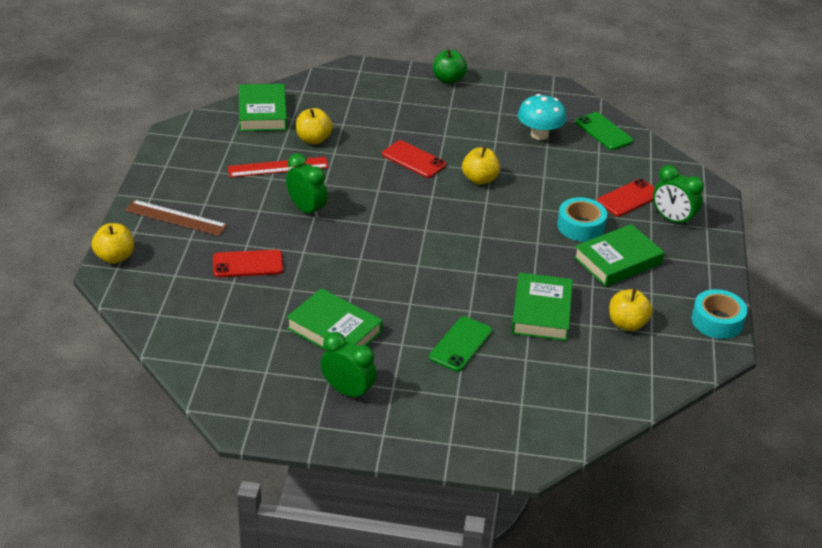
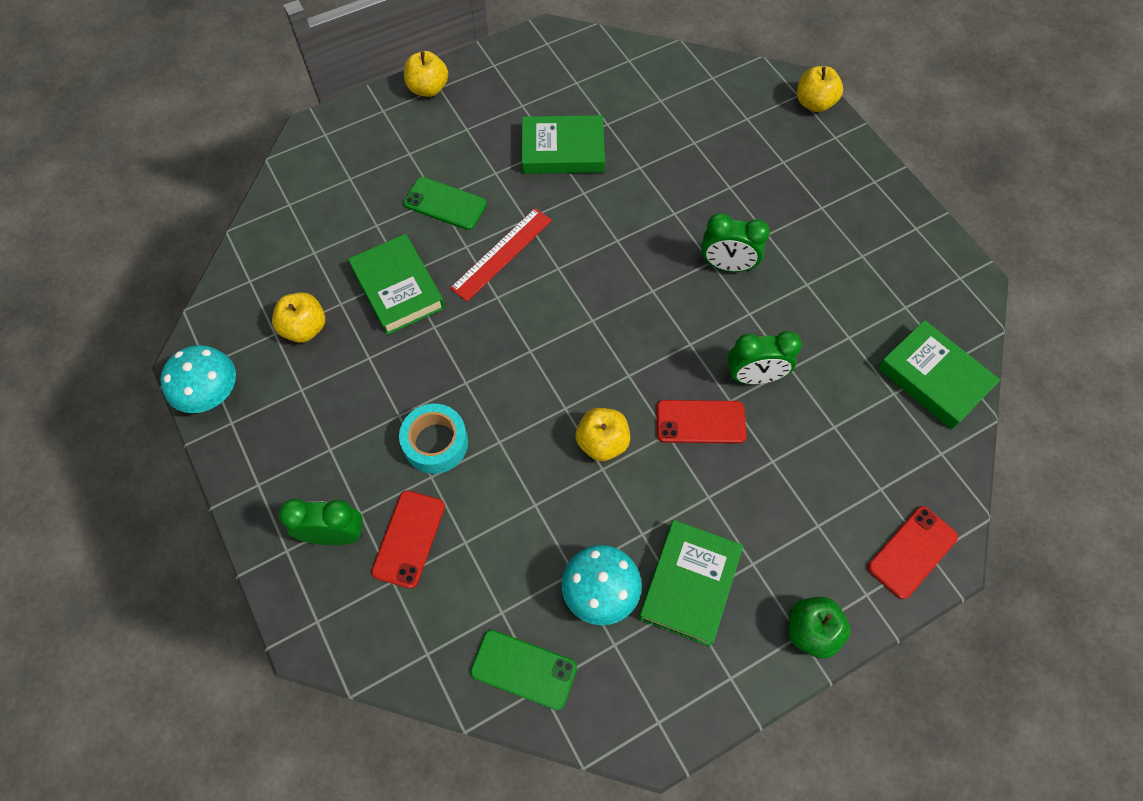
camera: 145 degrees right, 25 degrees up
(176, 218) = (823, 174): brown ruler -> none
(248, 264) = (704, 167): red phone -> red phone (912, 552)
(278, 167) = (817, 303): red ruler -> red ruler (501, 254)
(313, 139) = (834, 374): yellow apple -> yellow apple (428, 88)
(348, 391) = (498, 104): green clock -> green clock (754, 377)
(460, 344) = (445, 204): green phone -> green phone turned 60 degrees counterclockwise
(617, 260) = (363, 414): green book -> green book (689, 584)
(717, 321) = (212, 394): turquoise tape -> turquoise mushroom

